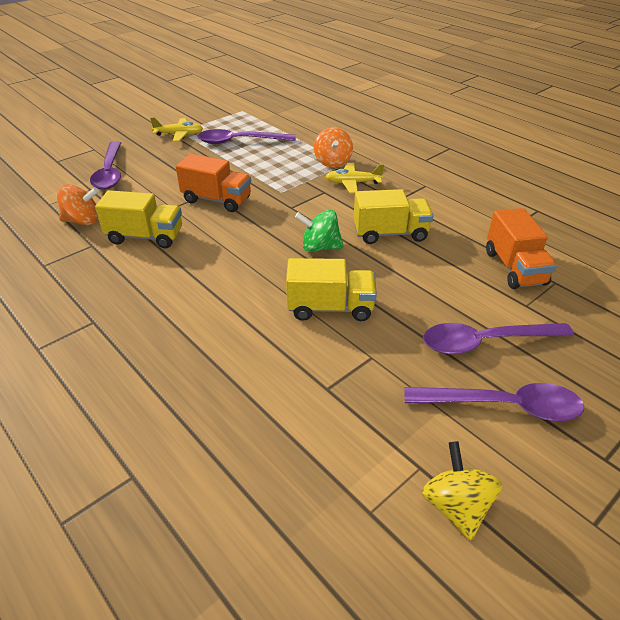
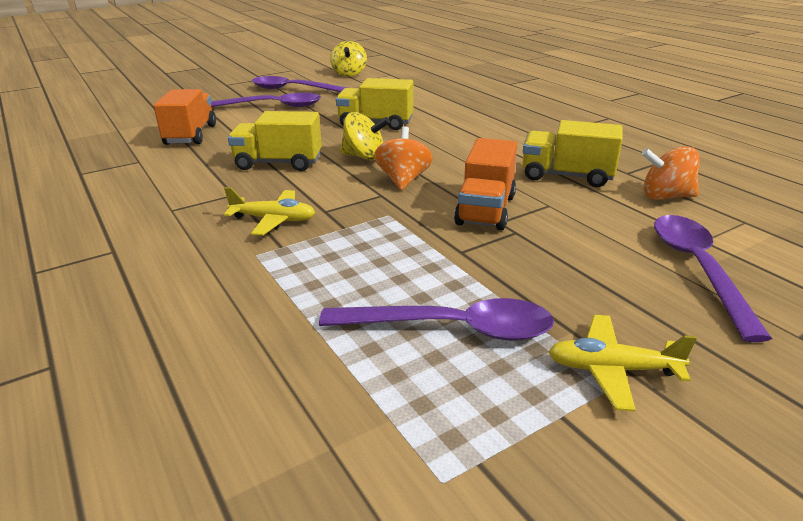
camera: 170 degrees left, 10 degrees down
(217, 200) = (486, 210): orange truck -> orange truck turned 105 degrees counterclockwise
(320, 247) = (364, 157): green spinning top -> yellow spinning top
(332, 162) = (279, 258): orange spinning top -> orange spinning top (403, 180)

